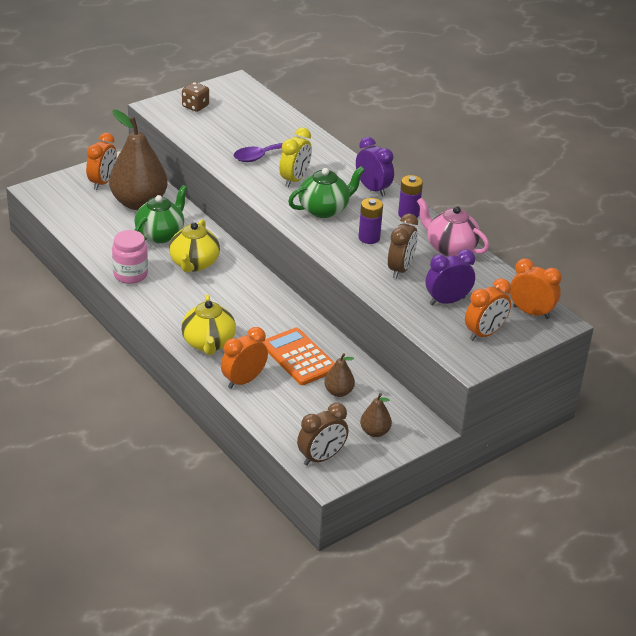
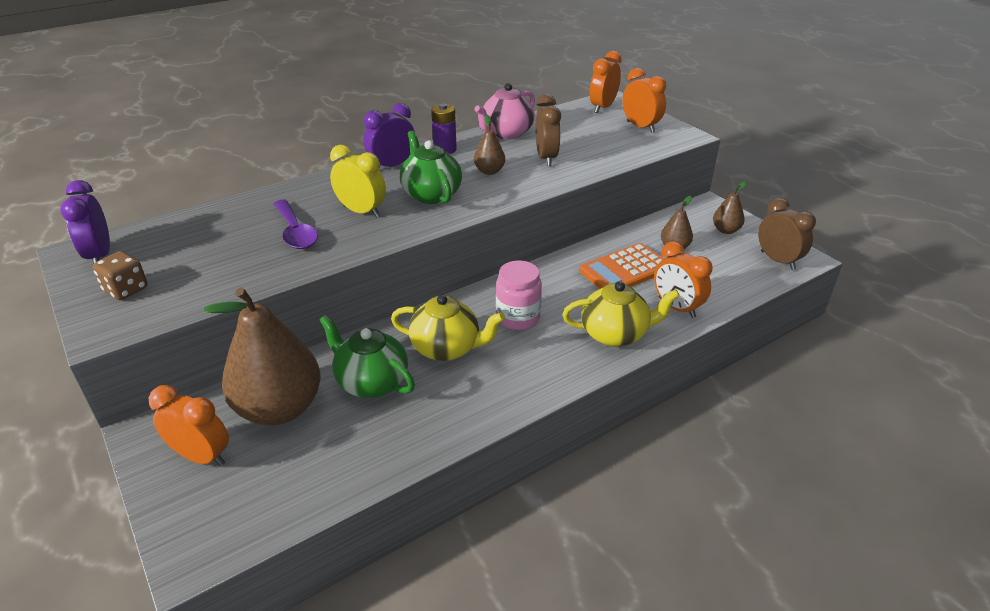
camera: 85 degrees left, 0 degrees up
(130, 275) = (471, 410): pink jar -> pink jar (518, 318)
(369, 238) = (489, 171): purple battery -> brown pear
(400, 269) = (546, 158): brown clock -> brown clock turned 60 degrees clockwise
(447, 301) = (595, 139): purple clock -> purple clock (100, 255)

